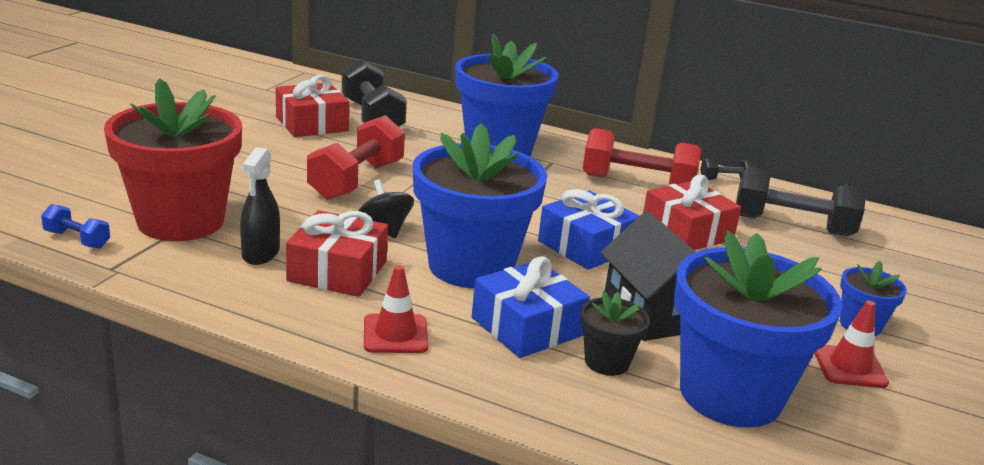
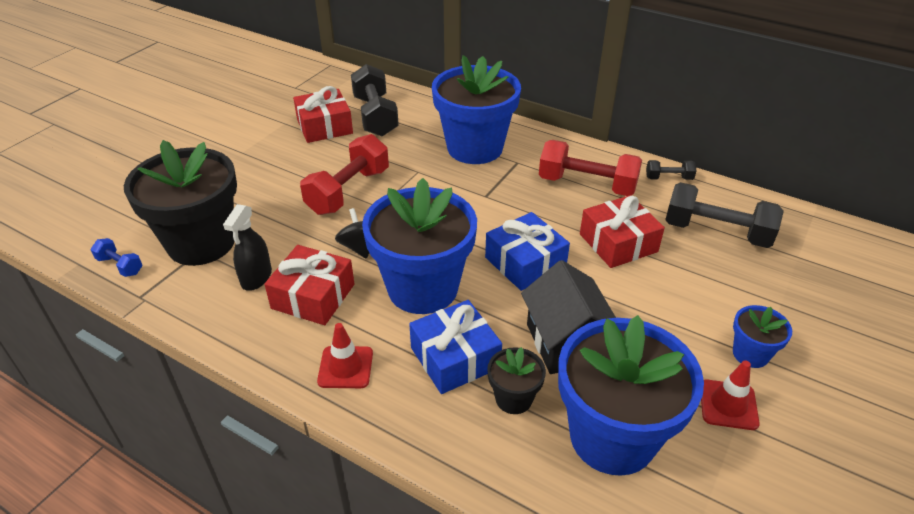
camera: 10 degrees right, 15 degrees up
(181, 221) = (201, 243): red flower pot -> black flower pot

